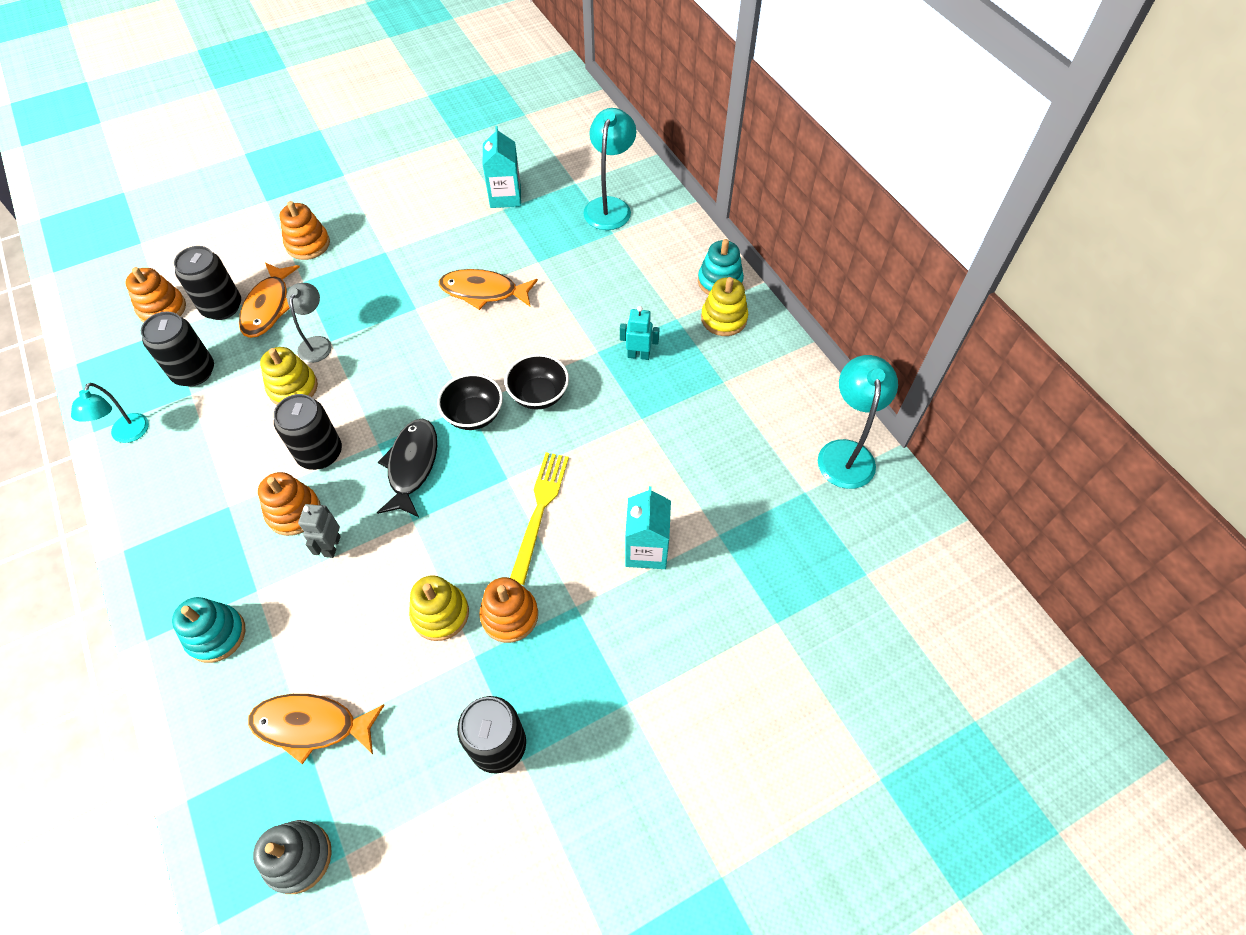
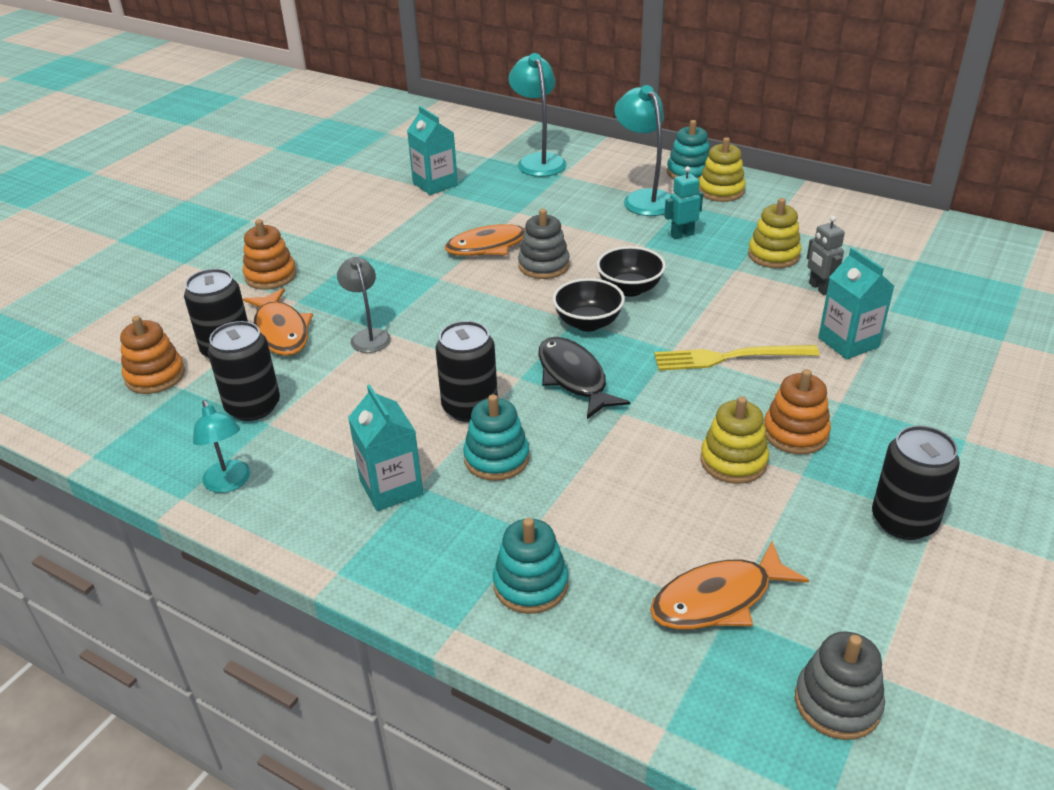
camera: 30 degrees left, 20 degrees down
(211, 498) = (391, 487): none -> turquoise carton
(293, 388) = (381, 375): yellow stacking toy -> yellow stacking toy (773, 255)
(294, 512) = (496, 458): orange stacking toy -> turquoise stacking toy
(332, 546) = (568, 464): grey robot -> grey robot (819, 288)
(500, 334) = (544, 265): none -> grey stacking toy
(539, 511) = (729, 357): yellow fork -> yellow fork turned 75 degrees counterclockwise
(846, 453) = (914, 228): turquoise lamp -> turquoise lamp (644, 198)

